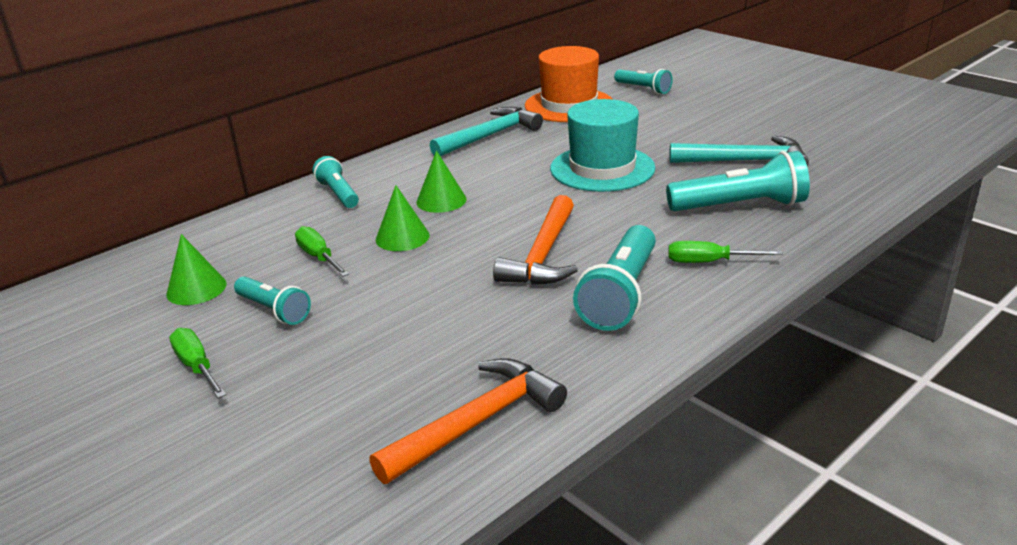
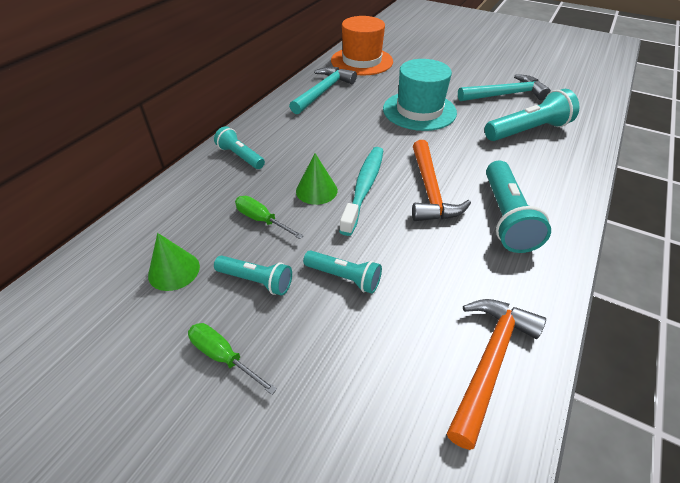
camera: 20 degrees left, 15 degrees up
(441, 200) = (324, 152): green cone -> none
(462, 242) = (364, 188): none -> turquoise toothbrush
(643, 89) = (402, 44): turquoise flashlight -> turquoise flashlight (344, 277)
(709, 262) = (542, 180): green screwdriver -> none

